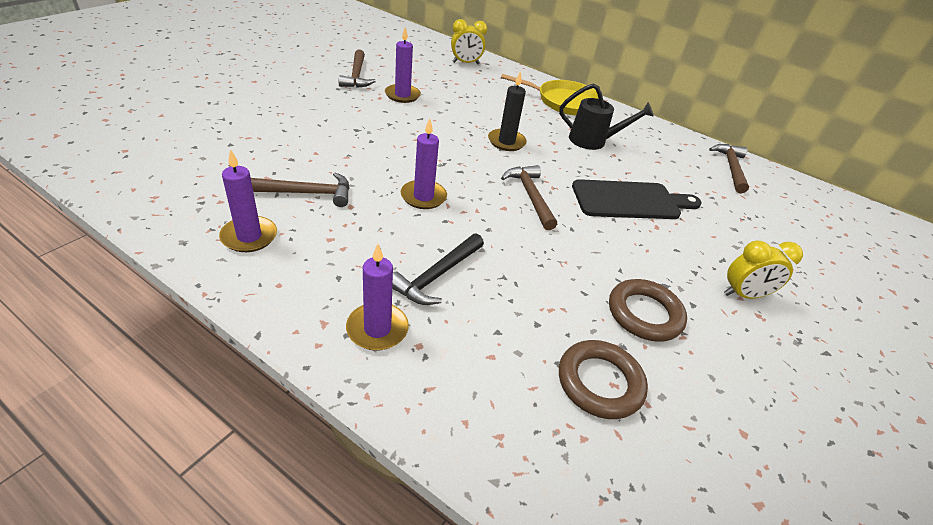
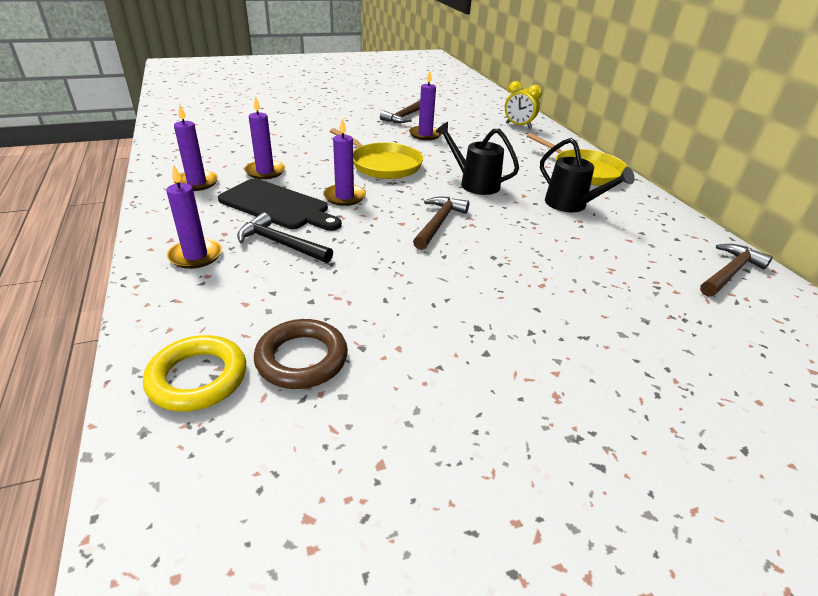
camera: 40 degrees right, 5 degrees down
(307, 193) = (265, 172): brown hammer -> purple candle
(410, 145) = (383, 165): none -> yellow pan
(436, 276) = (280, 243): black hammer -> black hammer turned 45 degrees clockwise
(506, 142) = (474, 183): black candle -> black watering can
(554, 452) = (198, 378): none -> yellow ring
(630, 200) = (542, 257): black cutting board -> black cutting board (277, 206)
(644, 314) = (420, 337): brown ring -> none
(743, 295) = (563, 372): yellow clock -> none

